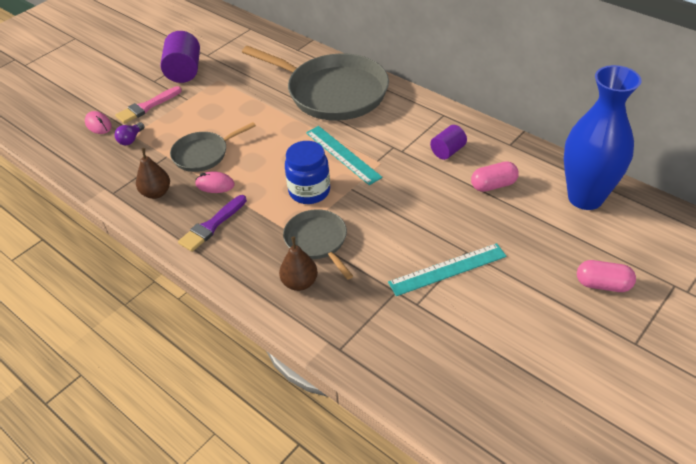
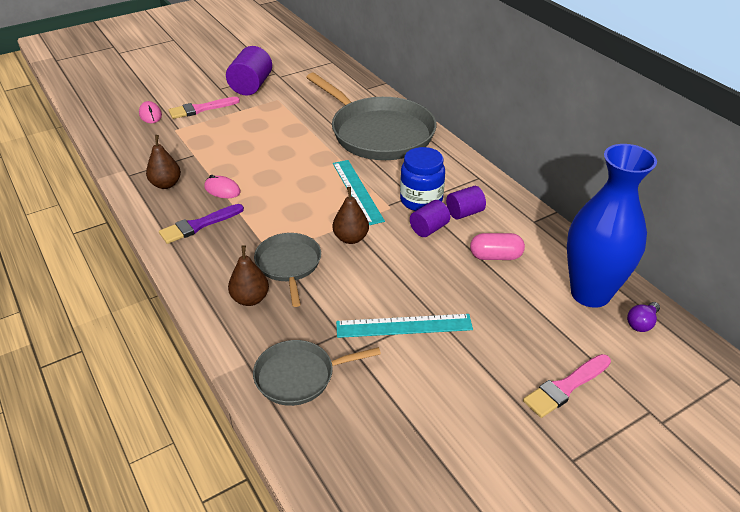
camera: 15 degrees right, 5 degrees down
(131, 139) = (171, 133): purple light bulb -> purple light bulb (641, 323)
(203, 154) = (227, 161): grey pan -> grey pan (299, 376)
(309, 191) = (306, 217): blue jar -> blue jar (421, 200)
(360, 201) = (351, 238): none -> brown pear
(424, 174) = (429, 229): none -> purple cylinder
(603, 284) = (565, 387): pink capsule -> pink brush

